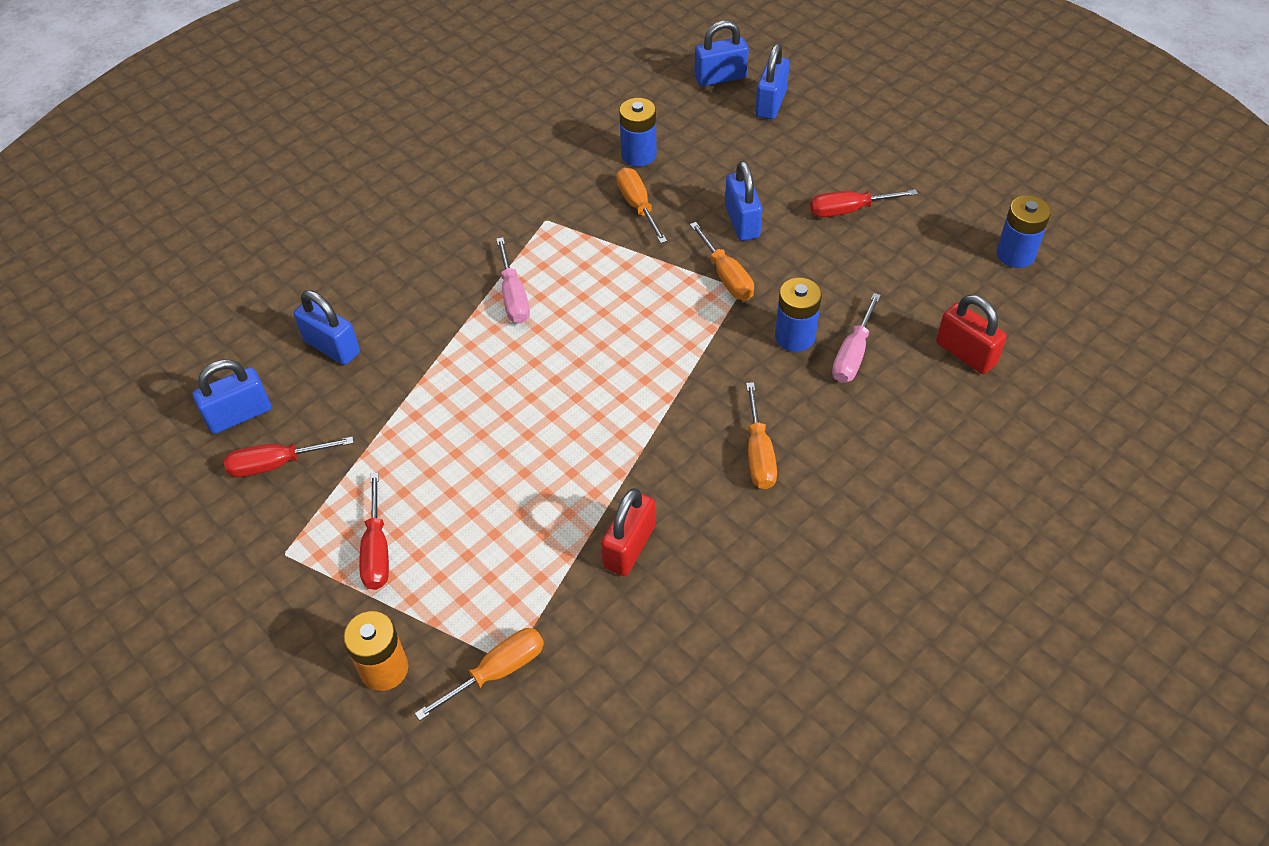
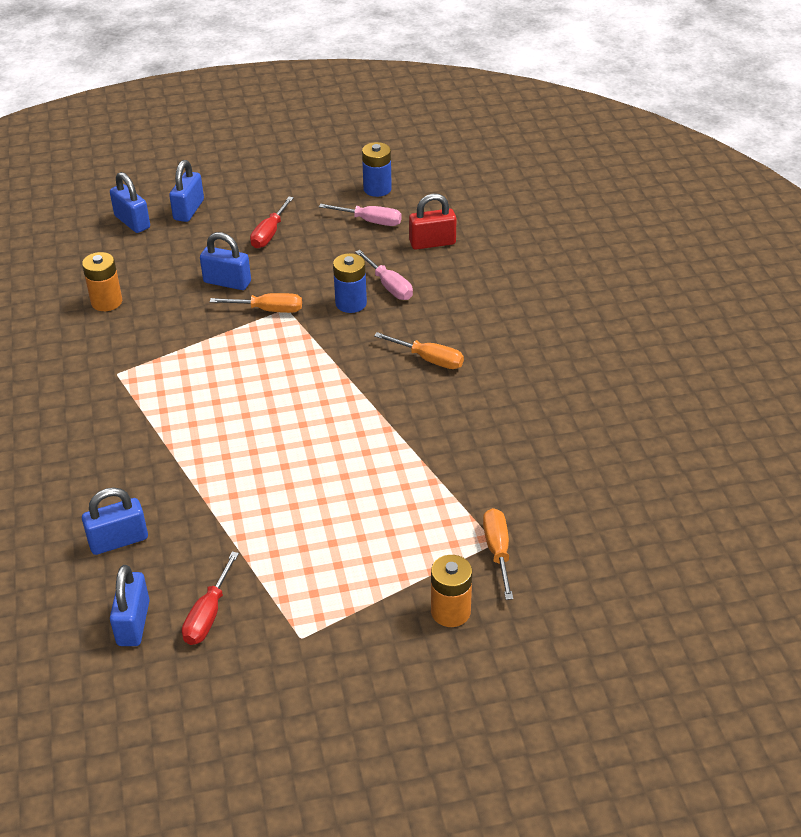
camera: 60 degrees left, 10 degrees down
(377, 549) = (343, 580): red screwdriver -> none
(513, 296) = (175, 419): pink screwdriver -> pink screwdriver (370, 221)
(629, 547) = (451, 448): red padlock -> none
(638, 155) = (106, 302): blue battery -> orange battery
(638, 206) = (157, 323): orange screwdriver -> none
(720, 77) = (77, 232): blue padlock -> blue padlock (188, 210)

